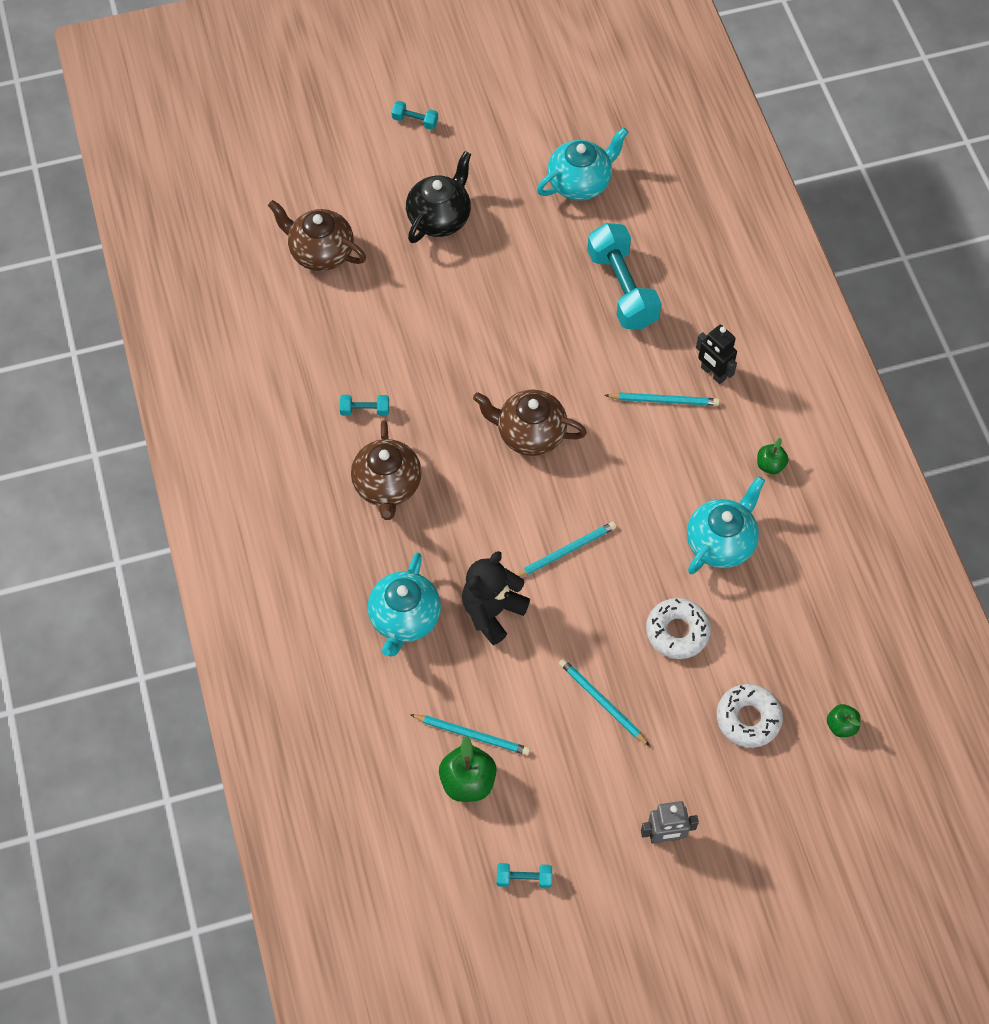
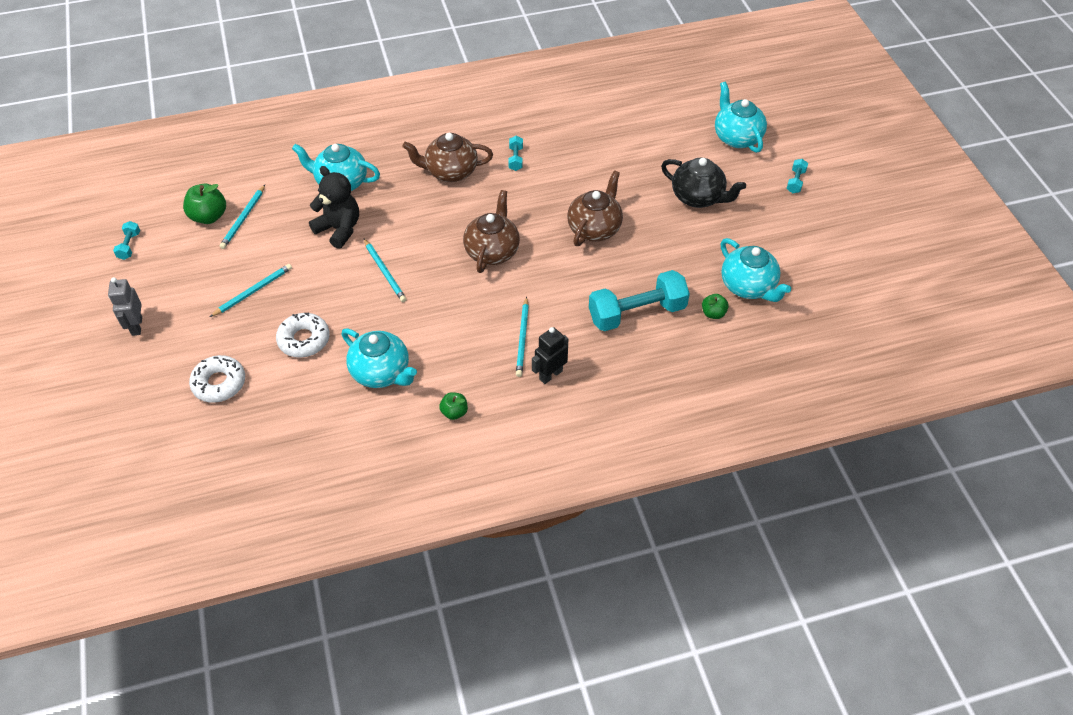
camera: 90 degrees right, 10 degrees down
(320, 252) = (657, 132): brown teapot -> brown teapot (594, 228)
(335, 170) = (736, 137): none -> turquoise teapot
(841, 726) = (198, 449): green apple -> green apple (713, 313)

